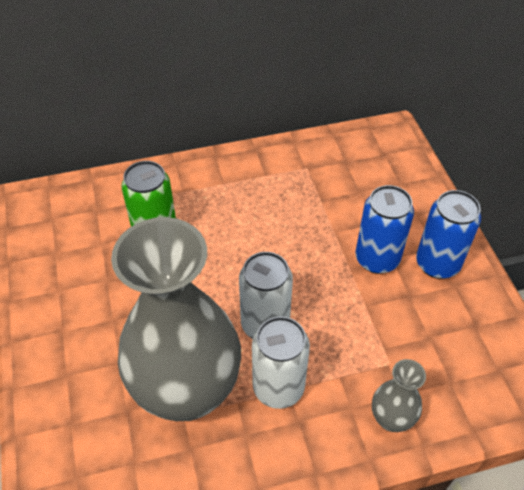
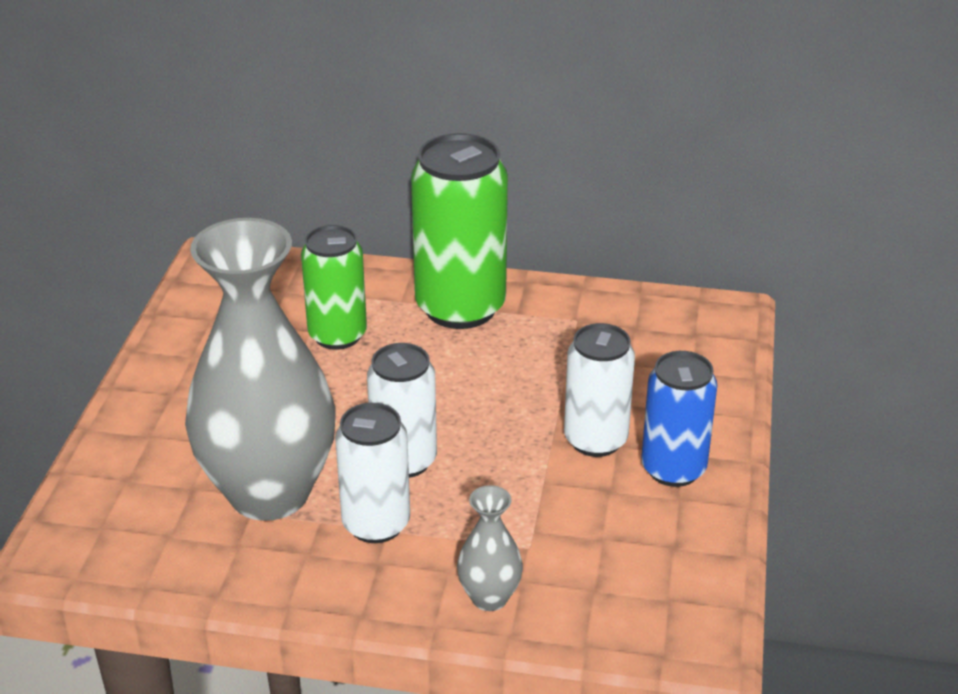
camera: 25 degrees right, 15 degrees down
(226, 183) = (460, 307): none -> green can
(377, 259) = (595, 440): blue can -> white can

